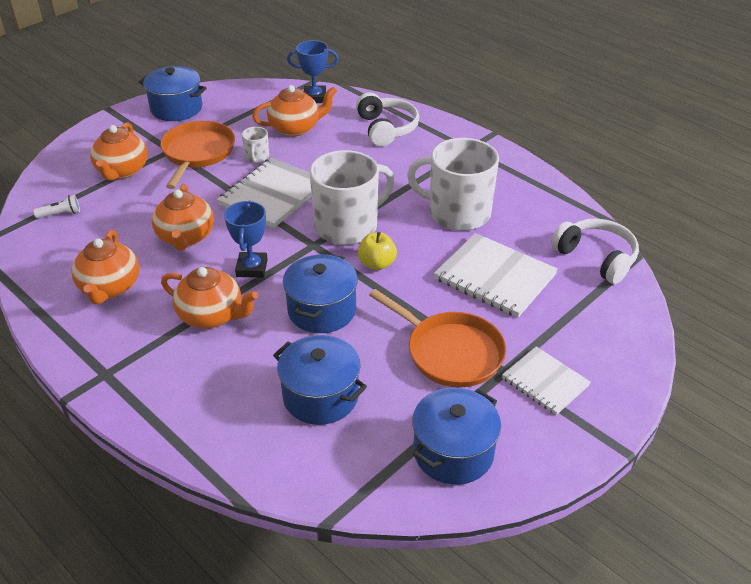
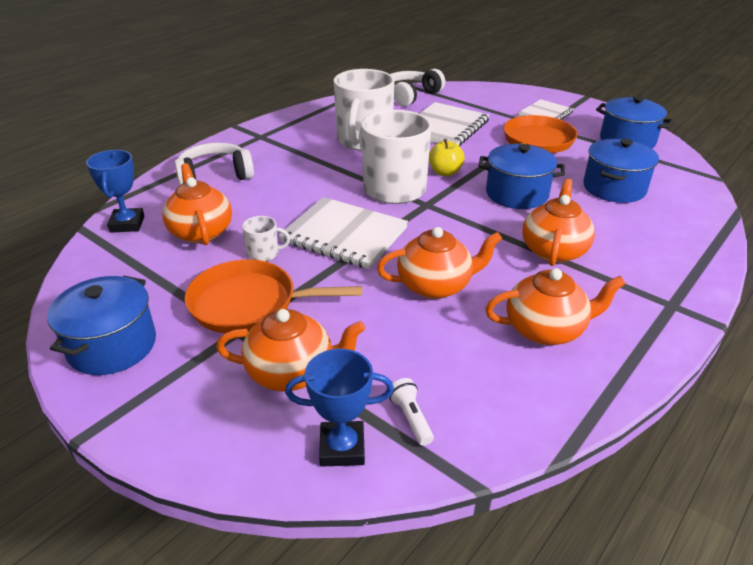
camera: 95 degrees left, 5 degrees down
(252, 268) = (474, 235): blue trophy -> blue trophy (342, 448)

